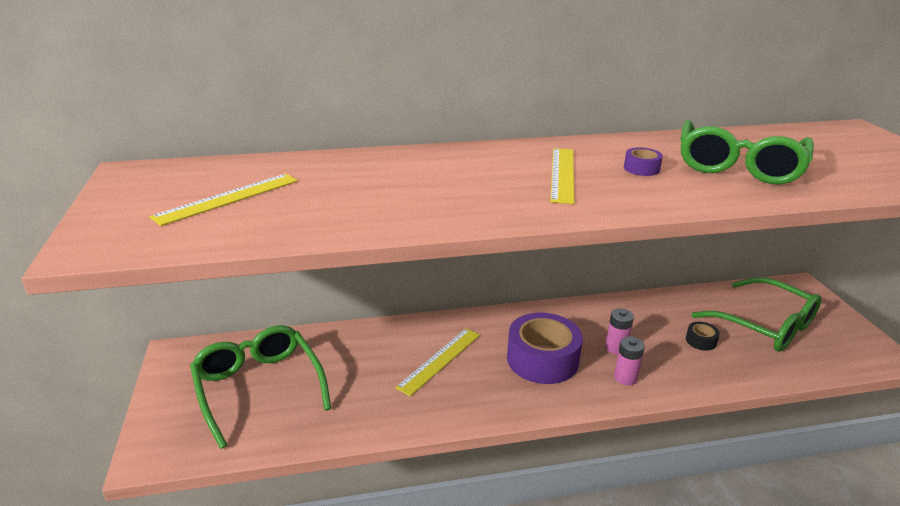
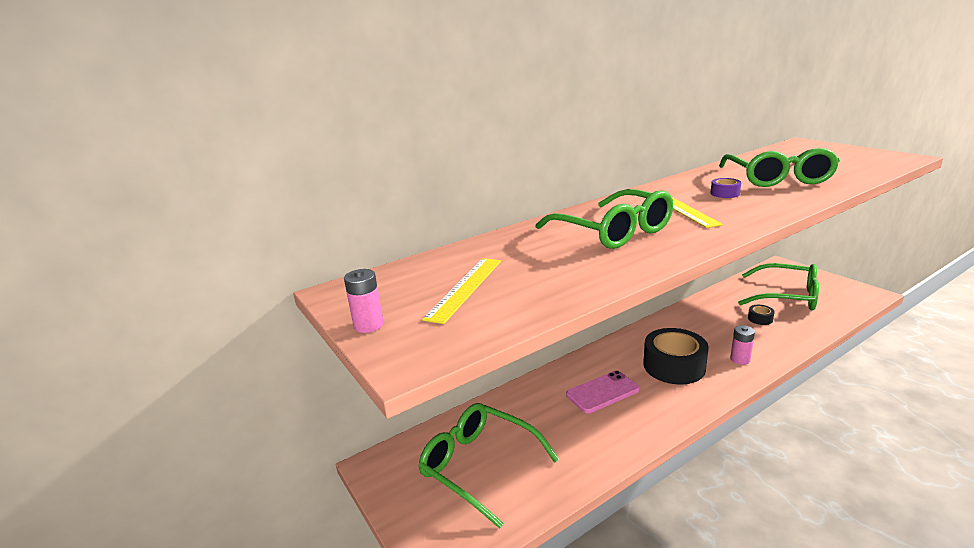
camera: 20 degrees left, 5 degrees down
(440, 360) = (602, 392): yellow ruler -> pink phone
(448, 179) = (612, 231): none -> green glasses
(542, 359) = (674, 366): purple tape -> black tape
(616, 347) = (713, 341): pink battery -> pink battery (368, 325)

